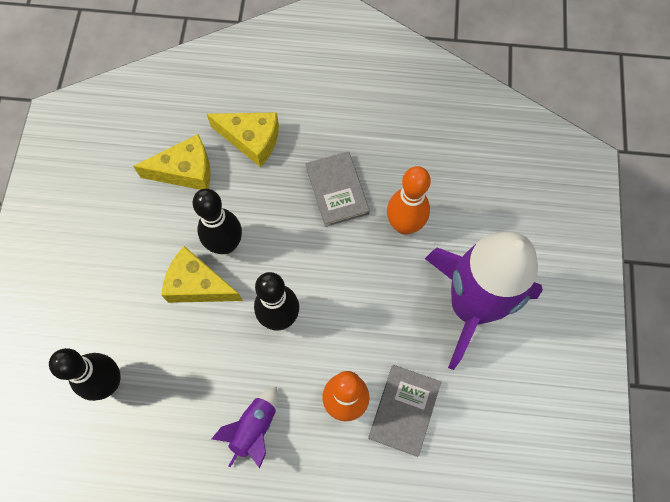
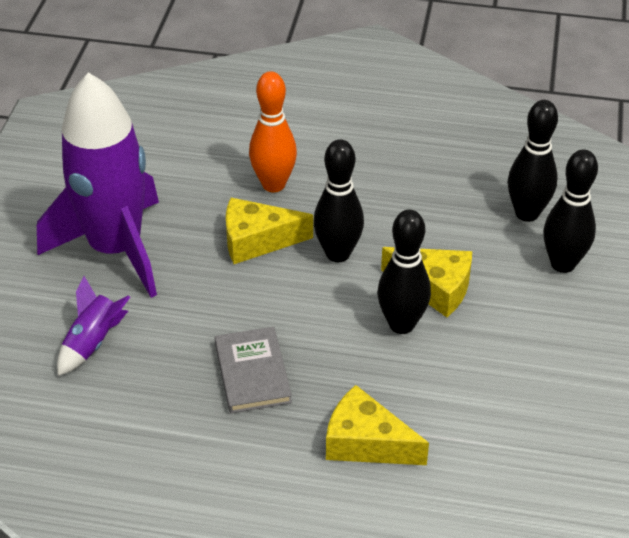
camera: 175 degrees left, 25 degrees down
(86, 321) = (562, 264): none -> black bowling pin
(185, 171) = (459, 409): yellow cheese -> yellow cheese (257, 240)
(254, 429) = (369, 171): purple rocket -> purple rocket (93, 342)
(404, 225) = (172, 329): orange bowling pin -> none
(404, 410) = (213, 175): grey book -> none

